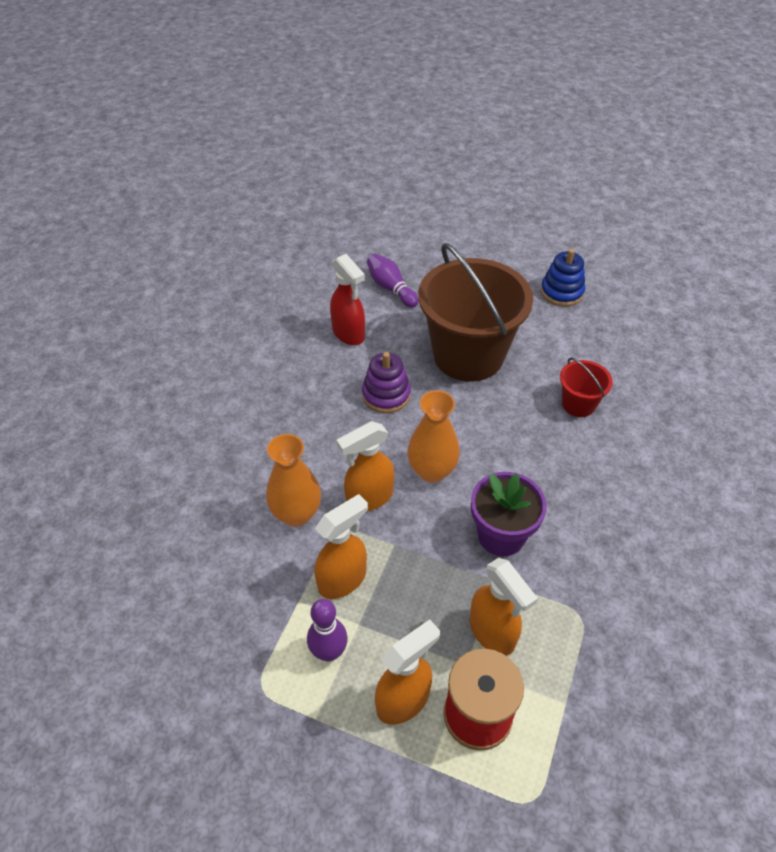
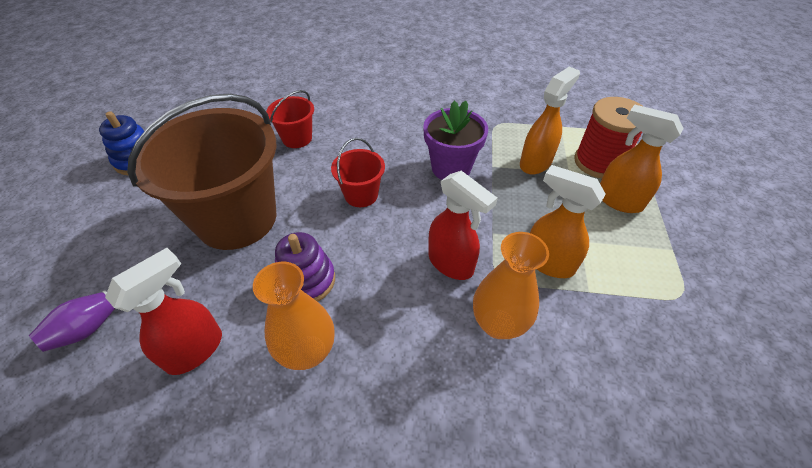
camera: 105 degrees left, 0 degrees up
(329, 652) = (617, 255): purple bowling pin -> none
(369, 498) = (451, 263): orange spray bottle -> red spray bottle
(432, 471) = (401, 221): orange vase -> orange vase (308, 351)
(477, 446) = (361, 195): none -> red bucket

